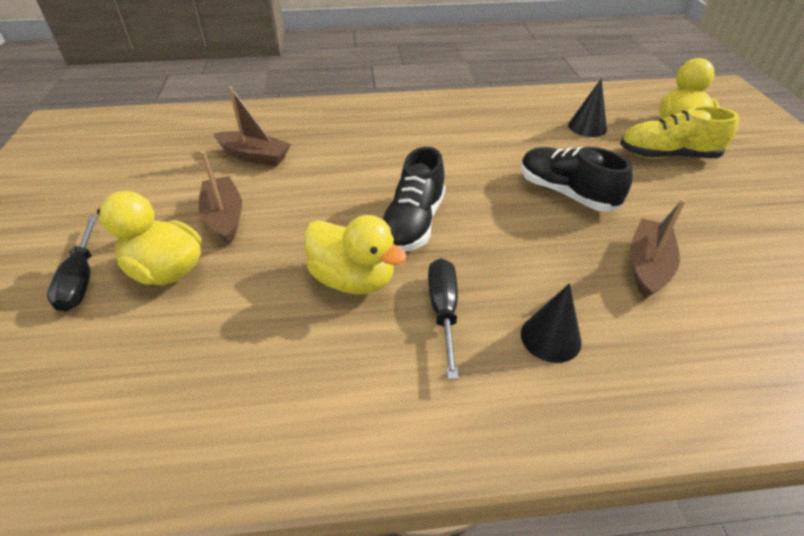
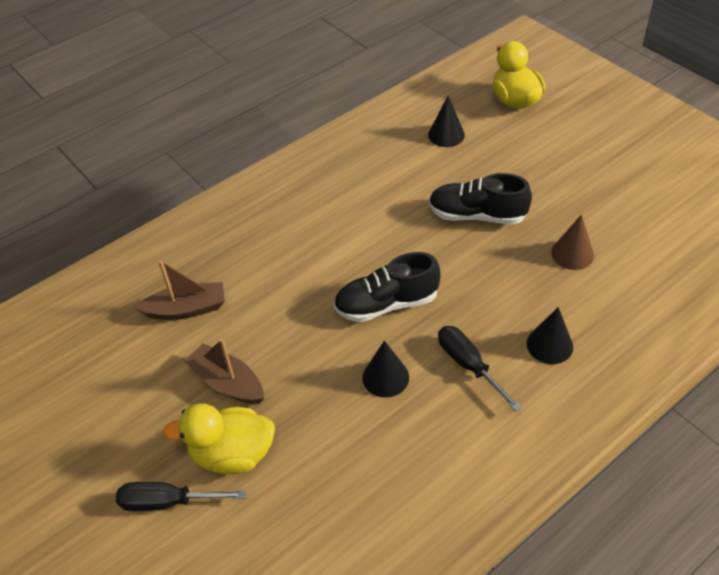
camera: 30 degrees left, 5 degrees up
(81, 278) = (168, 502): black screwdriver -> black screwdriver turned 135 degrees clockwise
(353, 279) = (385, 377): yellow duck -> black cone
(413, 223) = (386, 304): black shoe -> black shoe turned 90 degrees clockwise
(647, 266) = (572, 254): brown boat -> brown cone
(667, 156) = (525, 139): yellow shoe -> none

